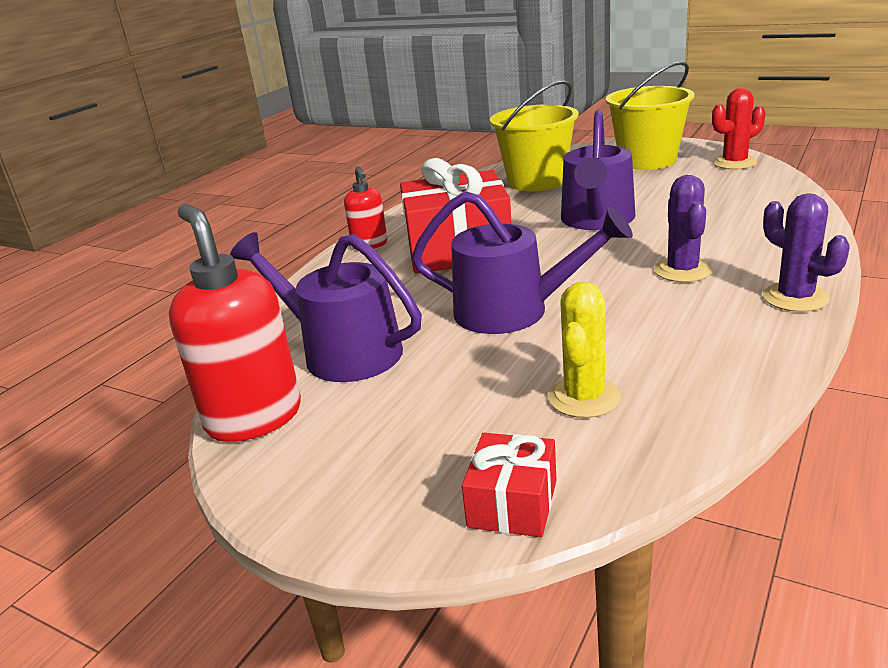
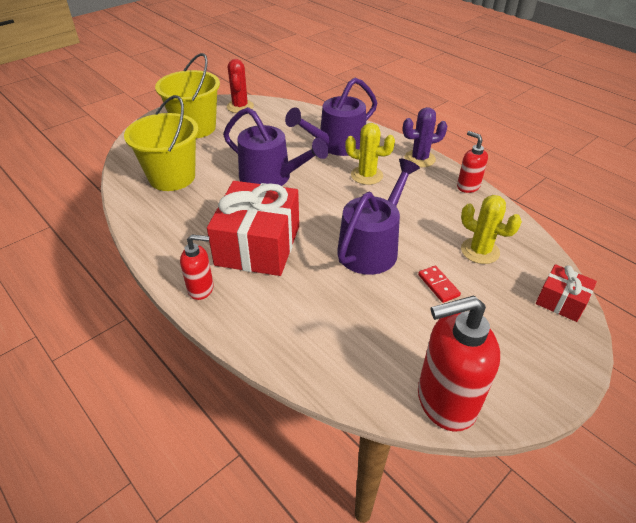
camera: 75 degrees left, 15 degrees up
(342, 352) = (377, 338): purple watering can -> purple watering can (336, 145)
(469, 375) = (438, 285): none -> red domino
(682, 270) = (367, 175): purple cactus -> yellow cactus
(769, 356) = (467, 186): none -> red soap dispenser

